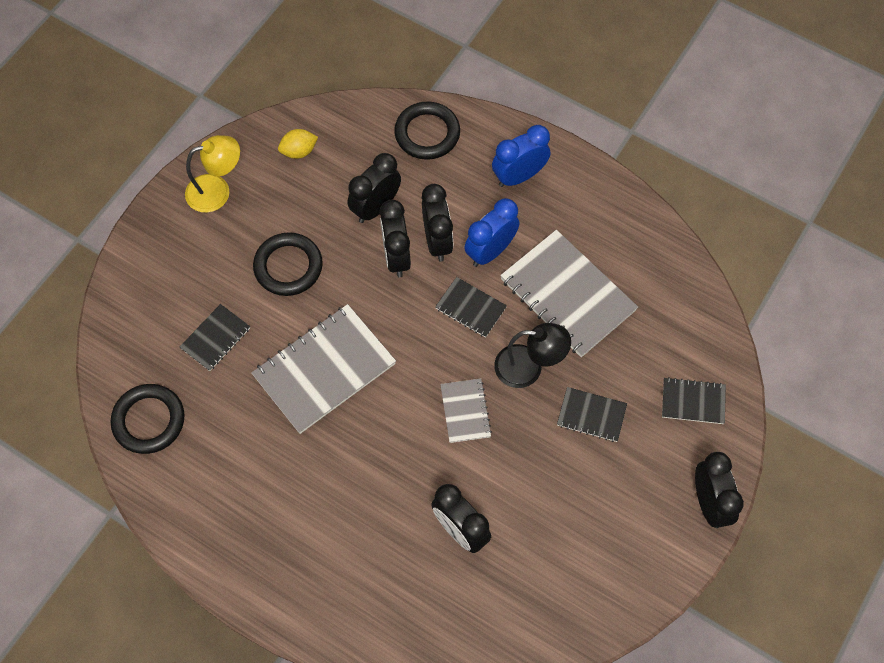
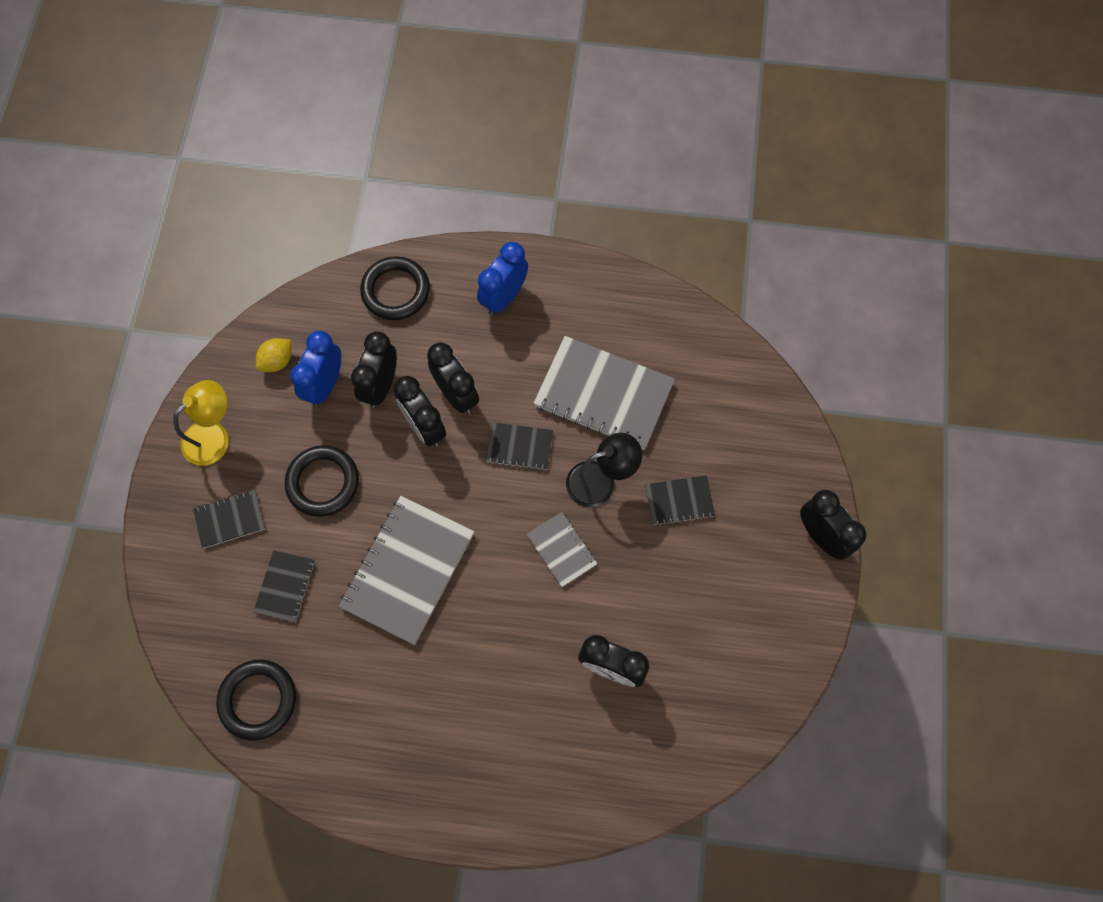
camera: 25 degrees left, 5 degrees up
(490, 251) = (511, 383): blue clock -> blue clock (325, 385)
(693, 401) = (763, 447): black notebook -> black notebook (230, 519)

